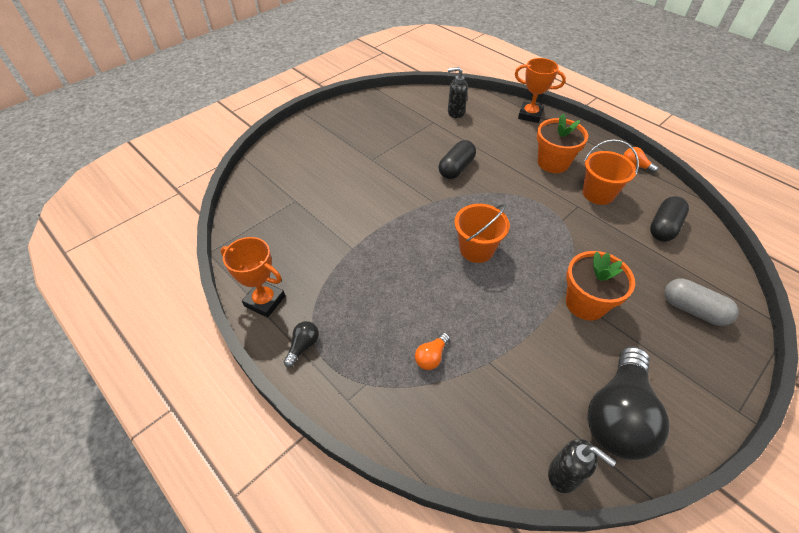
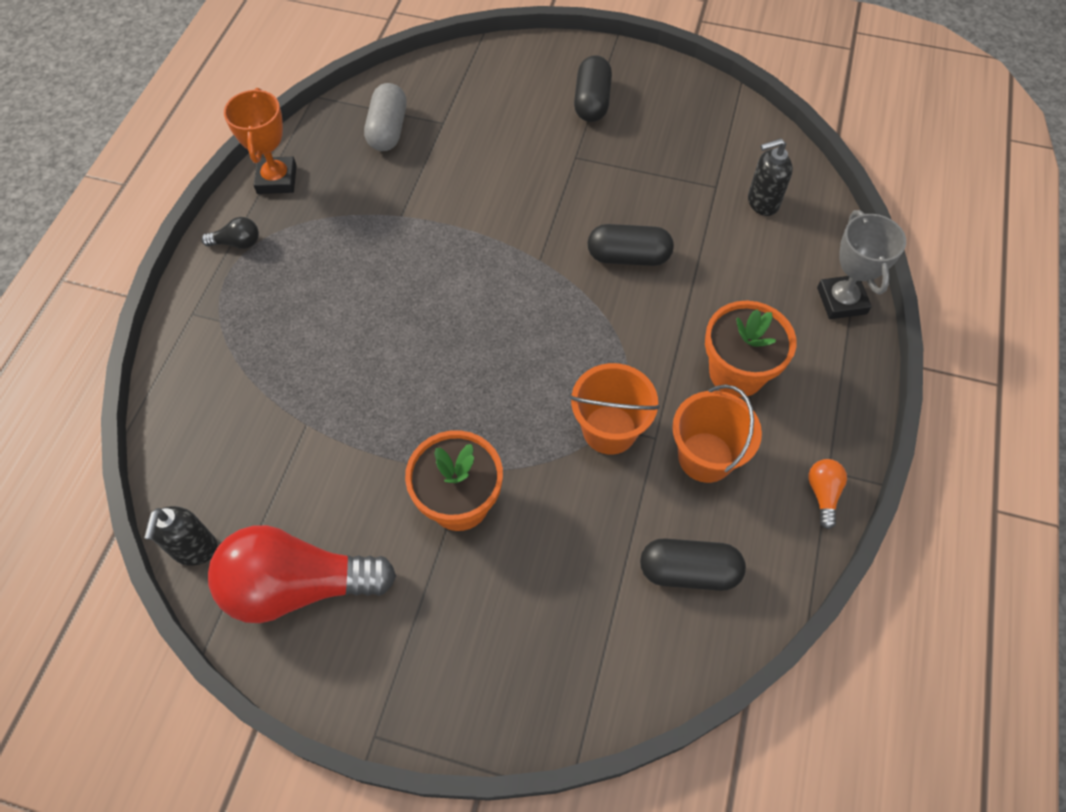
camera: 60 degrees right, 10 degrees up
(338, 138) = (592, 102): none -> black capsule
(431, 357) = (284, 364): orange light bulb -> none
(455, 112) = (762, 203): black soap dispenser -> black soap dispenser turned 75 degrees counterclockwise
(476, 249) = (480, 343): orange bucket -> orange bucket (609, 430)
(530, 115) = (841, 301): orange trophy -> grey trophy
(617, 415) = (298, 586): black light bulb -> red light bulb
(693, 310) = (528, 646): grey capsule -> grey capsule (388, 130)

